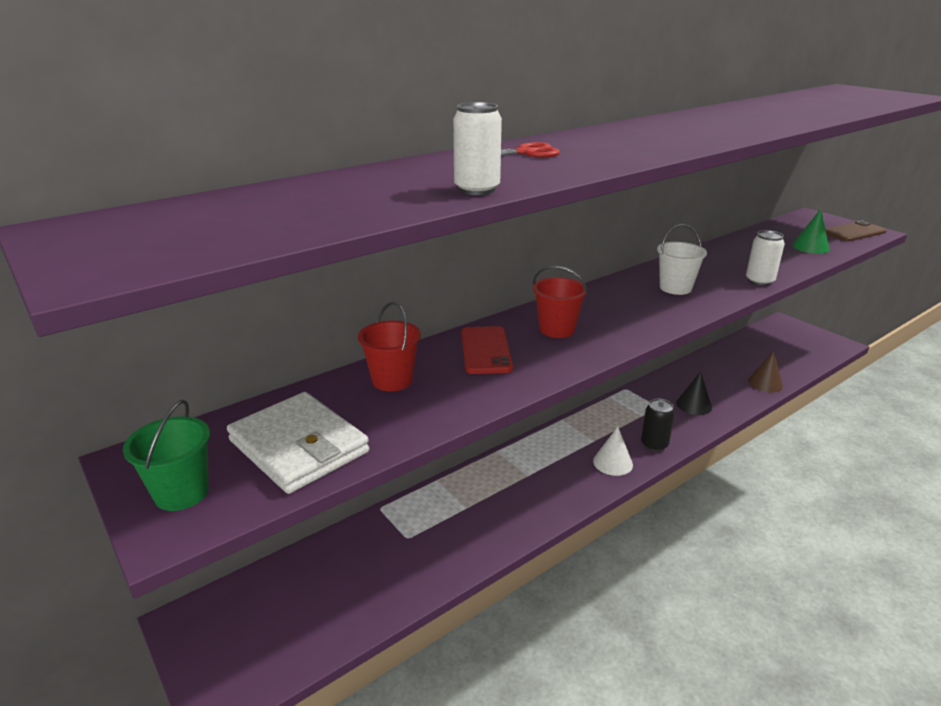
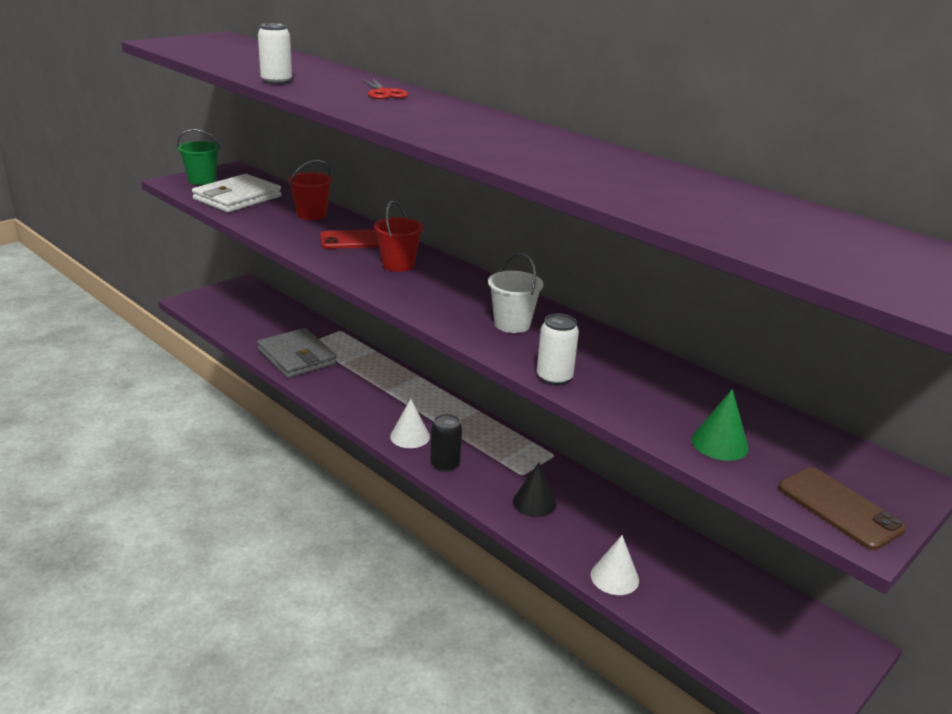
camera: 80 degrees right, 0 degrees up
(445, 548) = (297, 357): none -> grey wallet
(765, 383) = (614, 577): brown cone -> white cone

